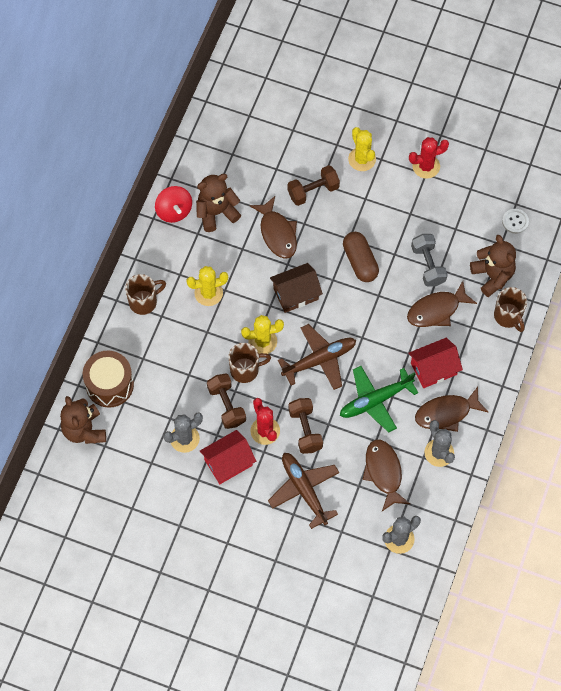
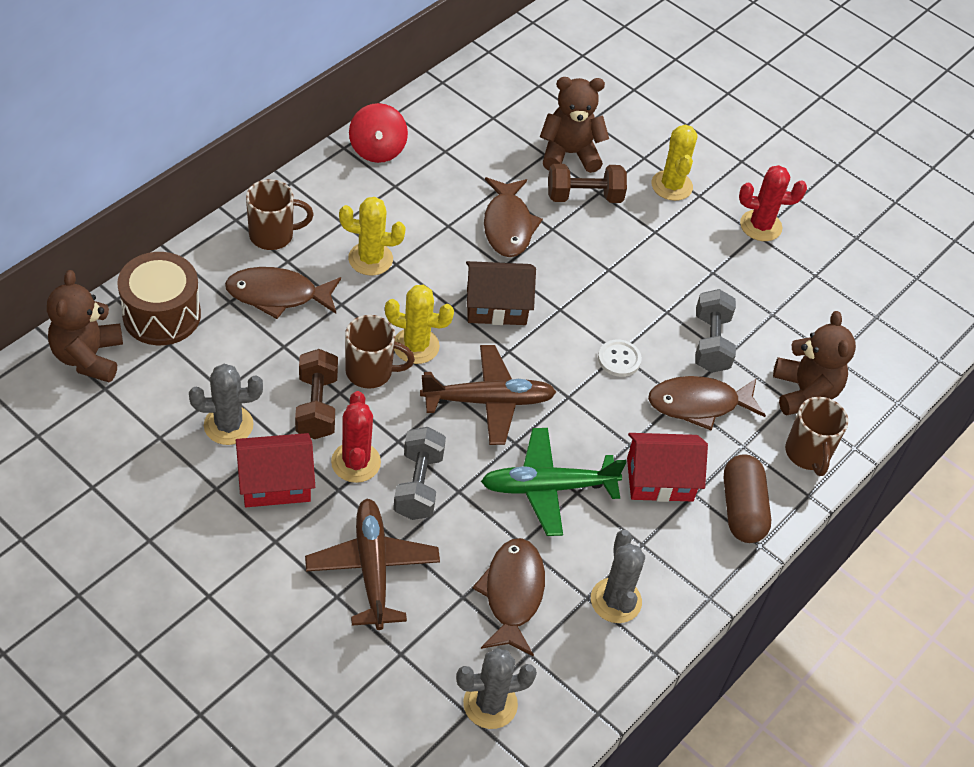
camera: 15 degrees right, 15 degrees down
(216, 212) = (435, 172): brown teddy bear -> brown teddy bear (569, 154)
(305, 430) = (418, 485): brown dumbbell -> grey dumbbell
(360, 262) = (611, 302): brown capsule -> brown capsule (742, 509)
(446, 413) = (653, 549): brown fish -> brown fish (278, 295)
(515, 221) = (866, 337): white button -> white button (619, 359)

